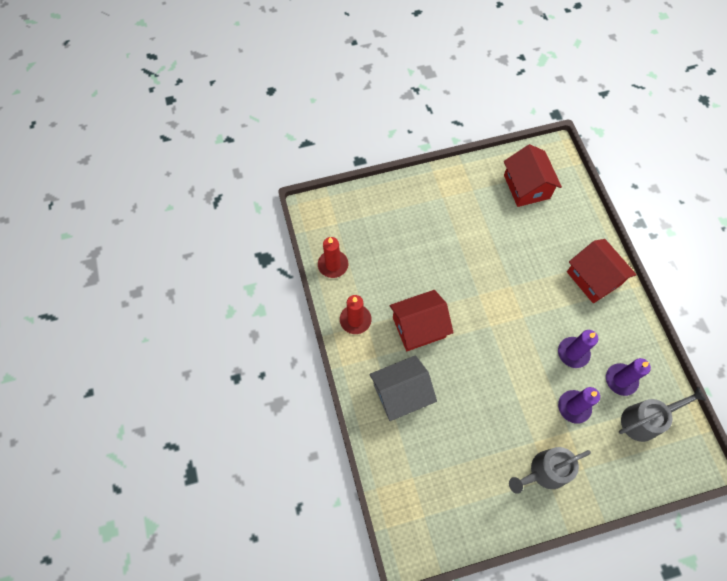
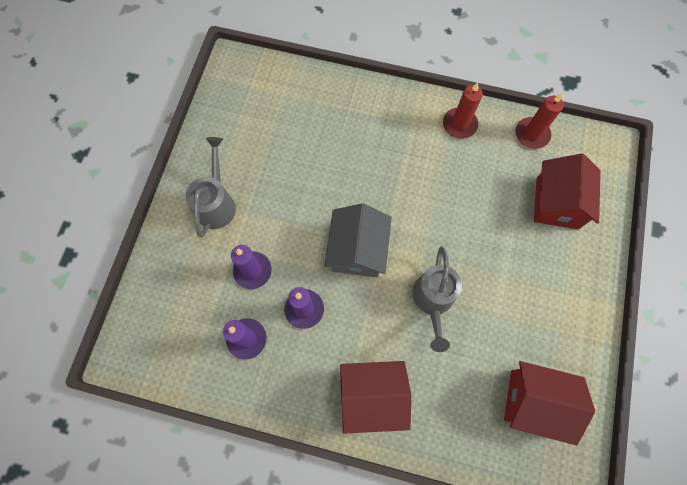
camera: 120 degrees right, 5 degrees up
(401, 394) = (363, 125): grey house -> grey house (357, 250)
(419, 327) = (419, 176): red house -> red house (557, 203)
(645, 420) = (194, 333): grey watering can -> grey watering can (433, 301)

